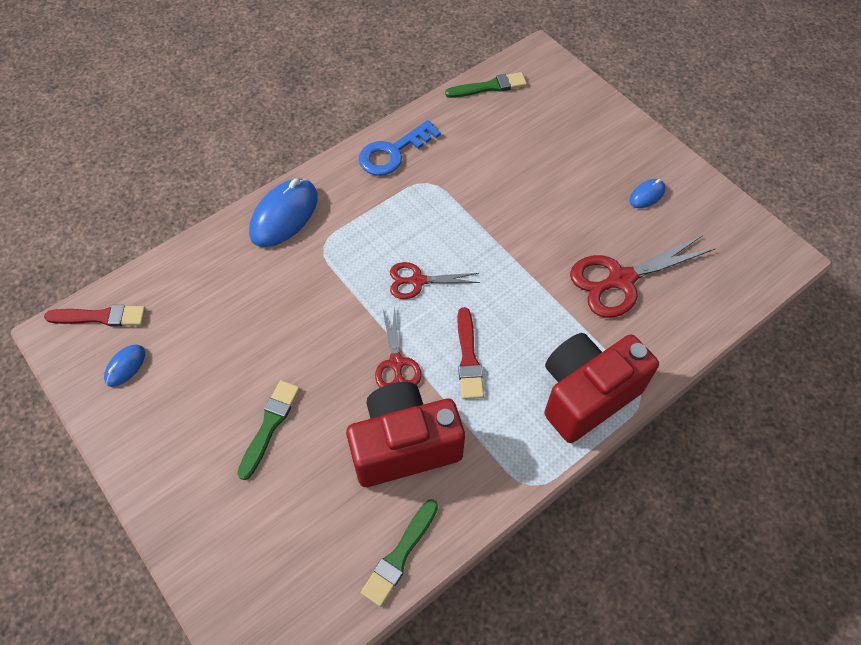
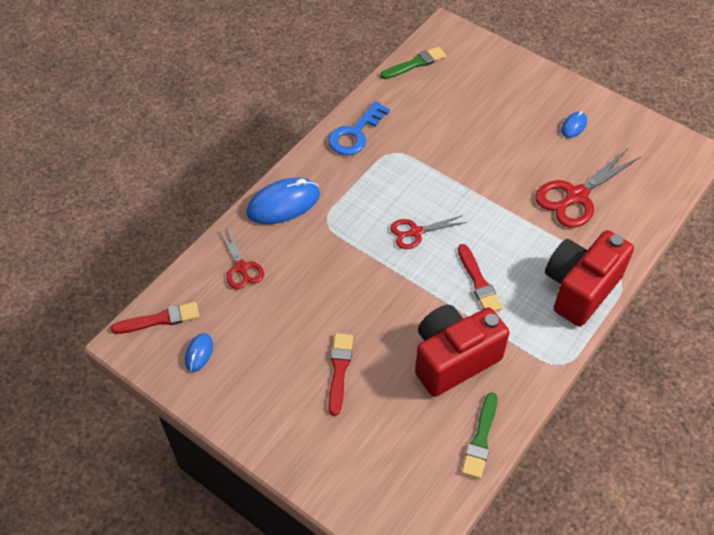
camera: 15 degrees left, 5 degrees down
(269, 425) = (339, 370): green brush -> red brush
(284, 215) = (283, 204): blue mouse -> blue mouse turned 45 degrees clockwise
(396, 363) = (423, 299): red scissors -> red scissors (241, 268)

